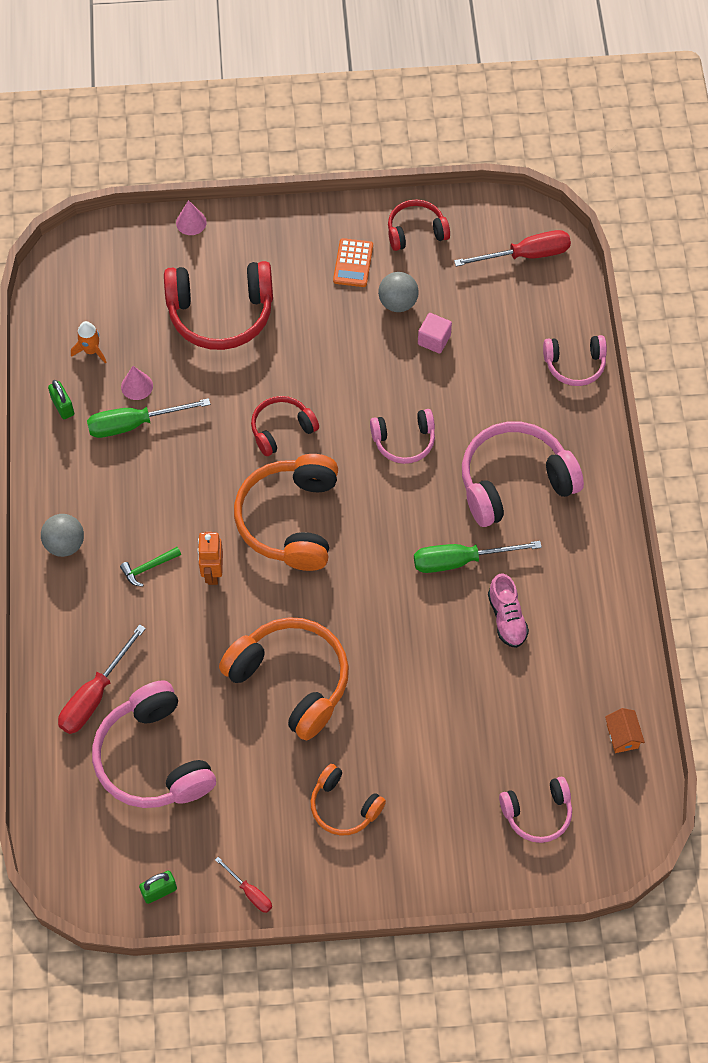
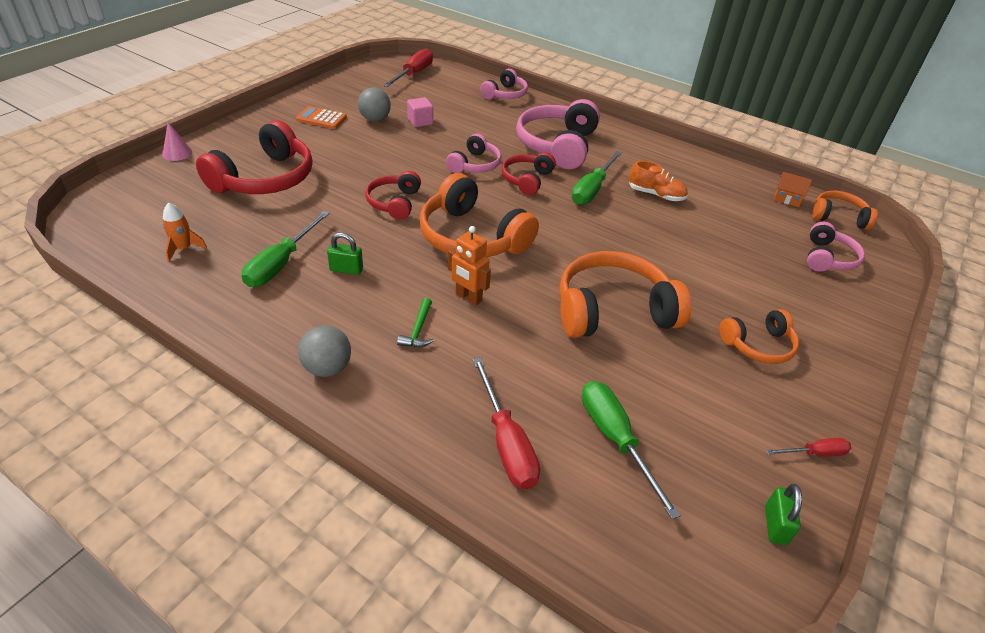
camera: 55 degrees left, 20 degrees down
(63, 406) = (202, 291): green padlock -> green padlock (346, 269)
(137, 386) = (252, 244): pink cone -> none
(153, 758) = (615, 439): pink headphones -> green screwdriver
(353, 263) = (321, 118): orange calculator -> orange calculator turned 150 degrees clockwise
(416, 231) = (339, 92): red headphones -> red headphones (526, 179)
(507, 618) = (656, 195): pink shoe -> orange shoe
(632, 797) = (838, 217): none -> orange headphones

